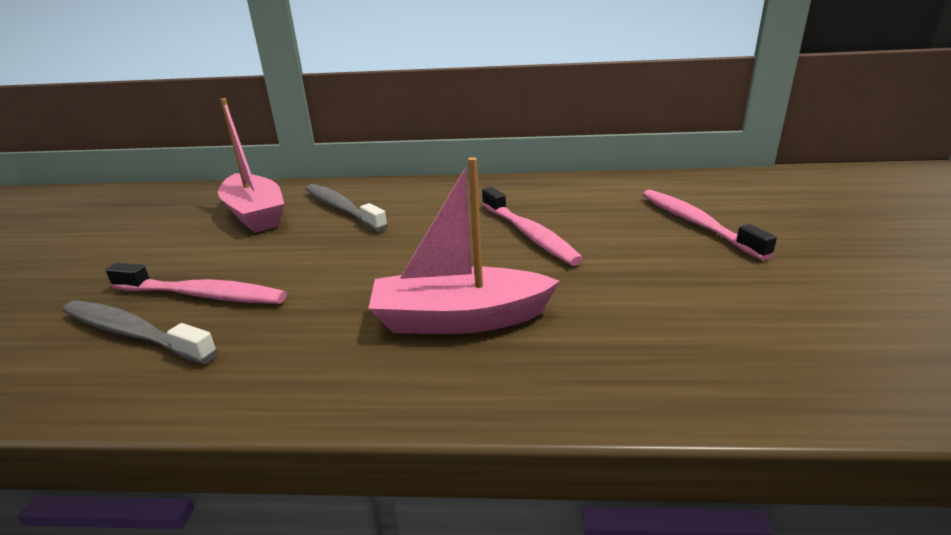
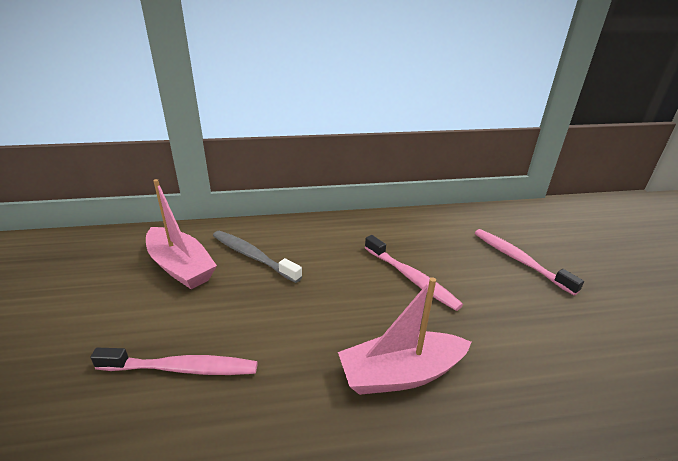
camera: 15 degrees left, 5 degrees up
(134, 333) = (143, 421): grey toothbrush -> none

